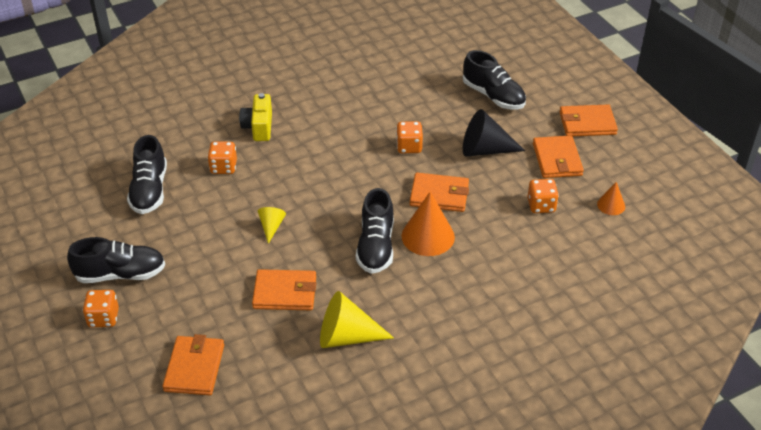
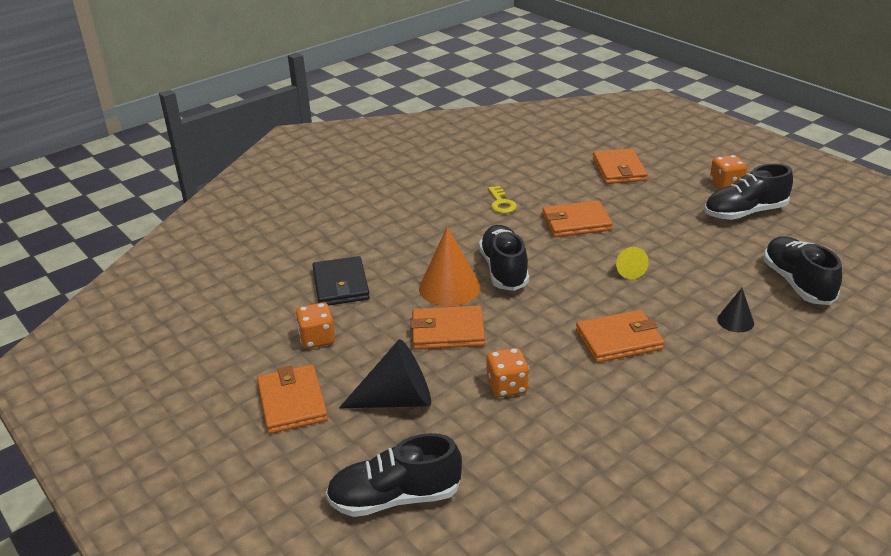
camera: 170 degrees right, 10 degrees down
(223, 167) = (735, 321): orange dice -> black cone
(258, 127) = (735, 380): yellow camera -> none
(347, 337) = (501, 203): yellow cone -> yellow key
(493, 96) = (395, 498): black shoe -> black shoe turned 45 degrees counterclockwise
(522, 256) = (341, 285): none -> black wallet
(587, 123) = (238, 470): orange wallet -> orange wallet (619, 340)
(611, 205) = (227, 353): orange cone -> none

